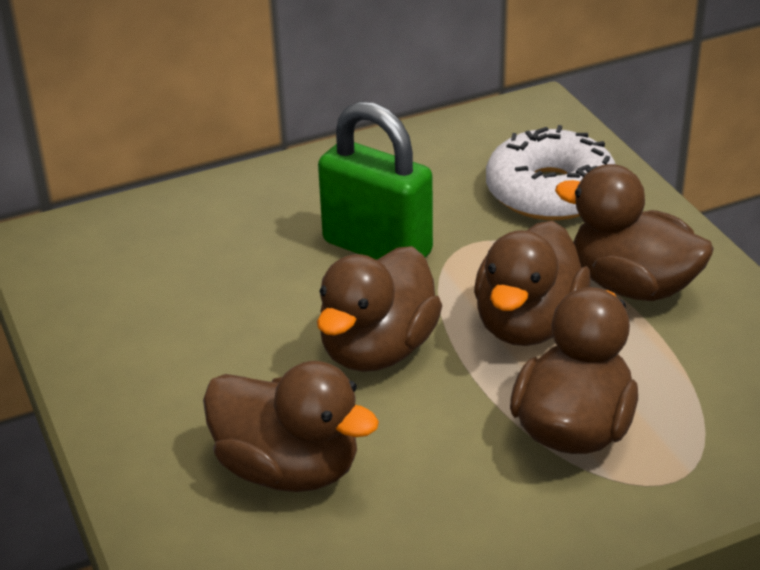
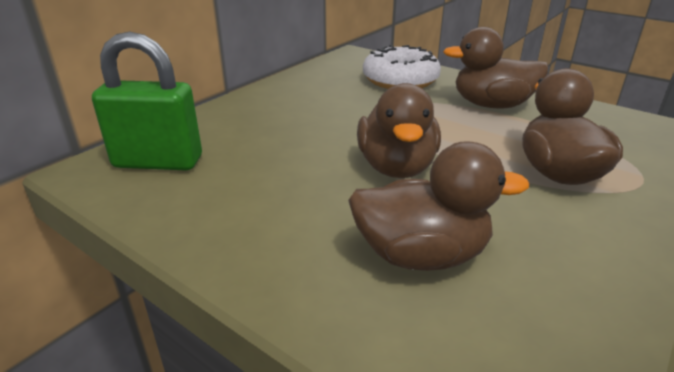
camera: 30 degrees left, 5 degrees down
(377, 248) = (336, 120): green padlock -> green padlock (158, 162)
(528, 324) = (465, 133): brown duck -> none

